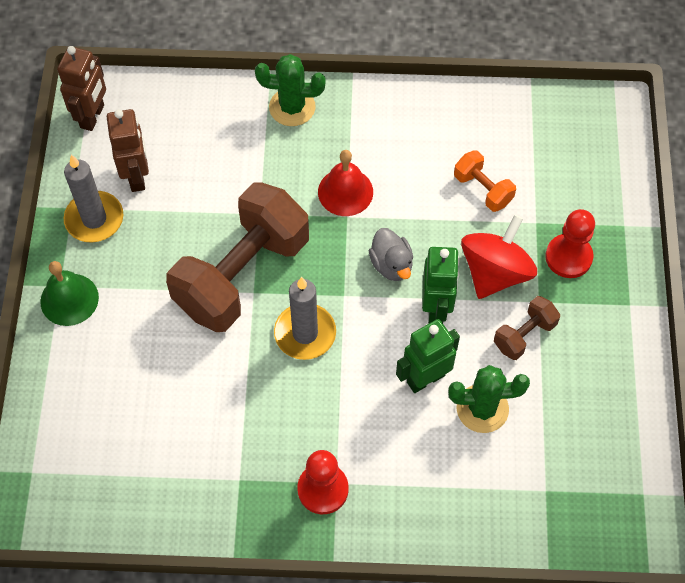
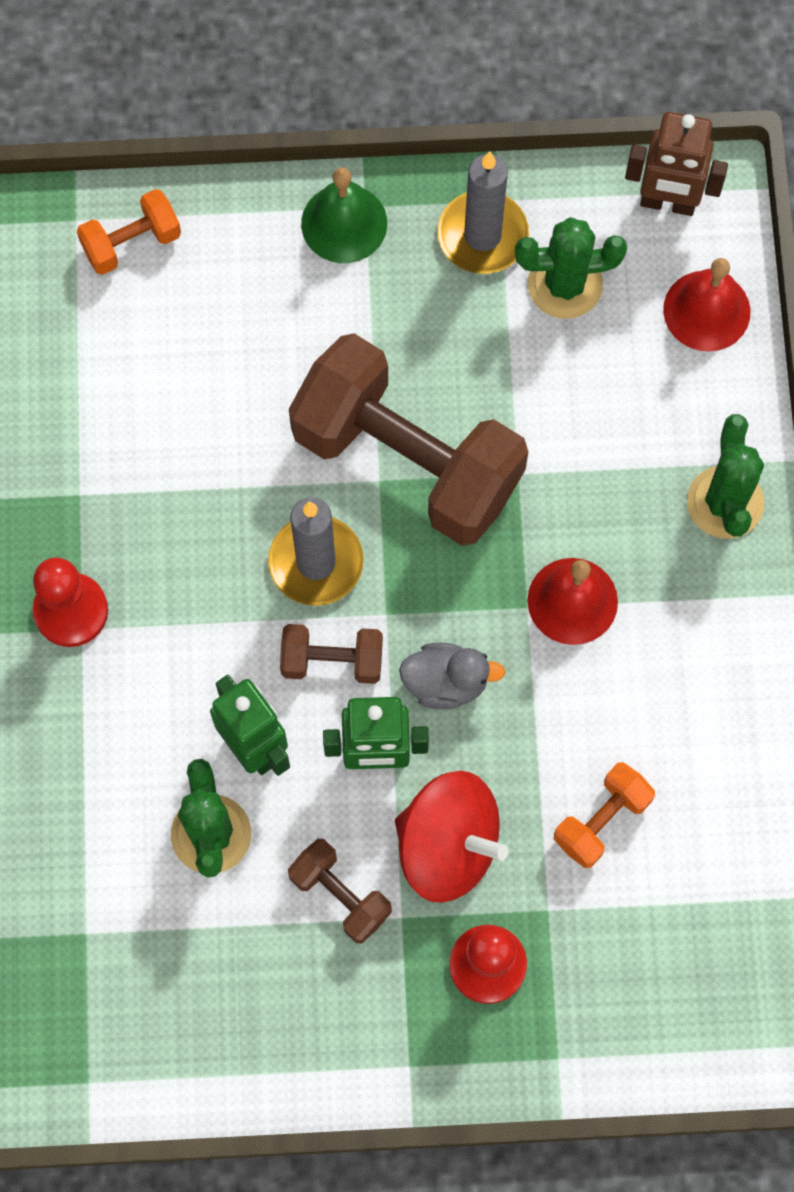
camera: 85 degrees right, 10 degrees up
(57, 435) = (131, 243): none -> orange dumbbell
(137, 176) = (565, 284): brown robot -> green cactus
(168, 104) = (706, 310): none -> red bell
(372, 328) = (332, 660): none -> brown dumbbell
(391, 265) = (446, 682): grey duck -> grey duck turned 150 degrees counterclockwise

